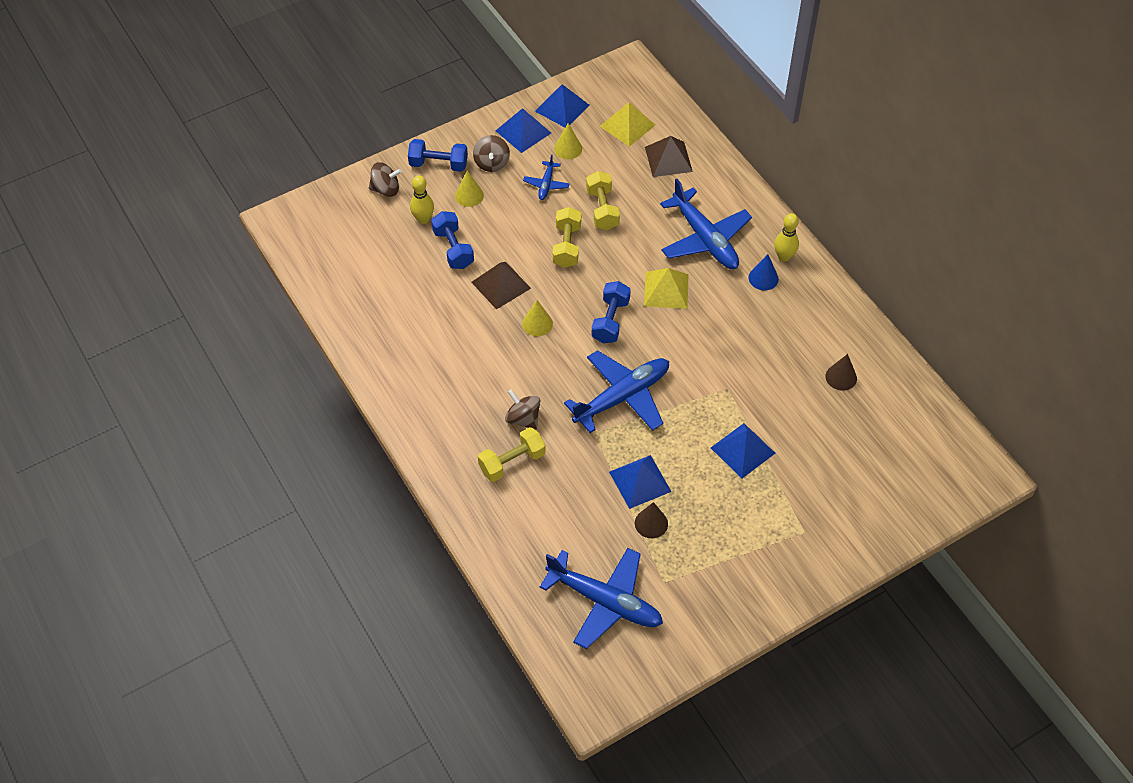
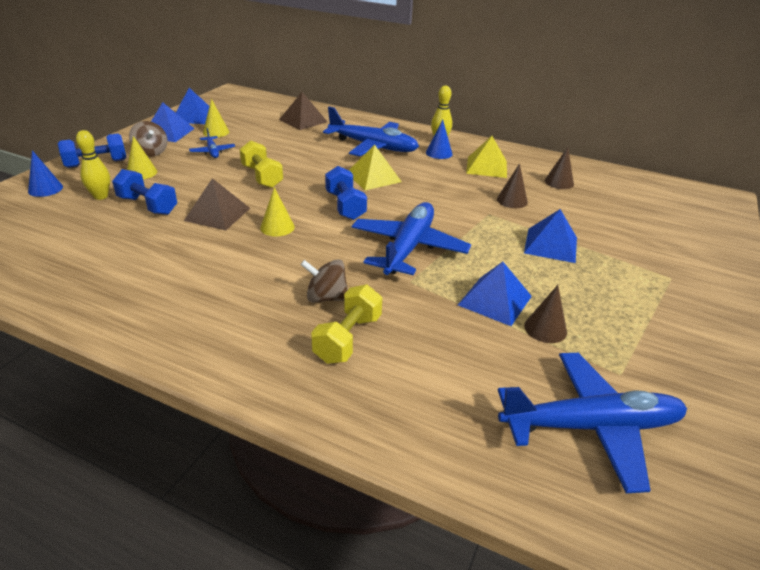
camera: 35 degrees left, 20 degrees down
(386, 189) = (45, 189): brown spinning top -> blue cone
(602, 209) = (274, 152): yellow dumbbell -> none
(627, 125) = (255, 114): yellow pyramid -> yellow pyramid (487, 167)
(766, 381) = (512, 200): none -> brown cone

